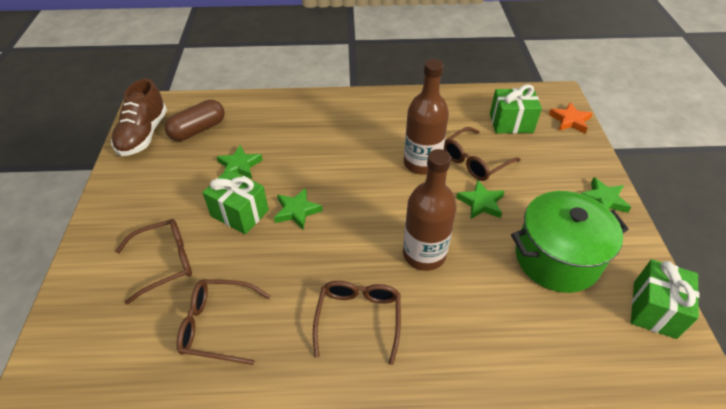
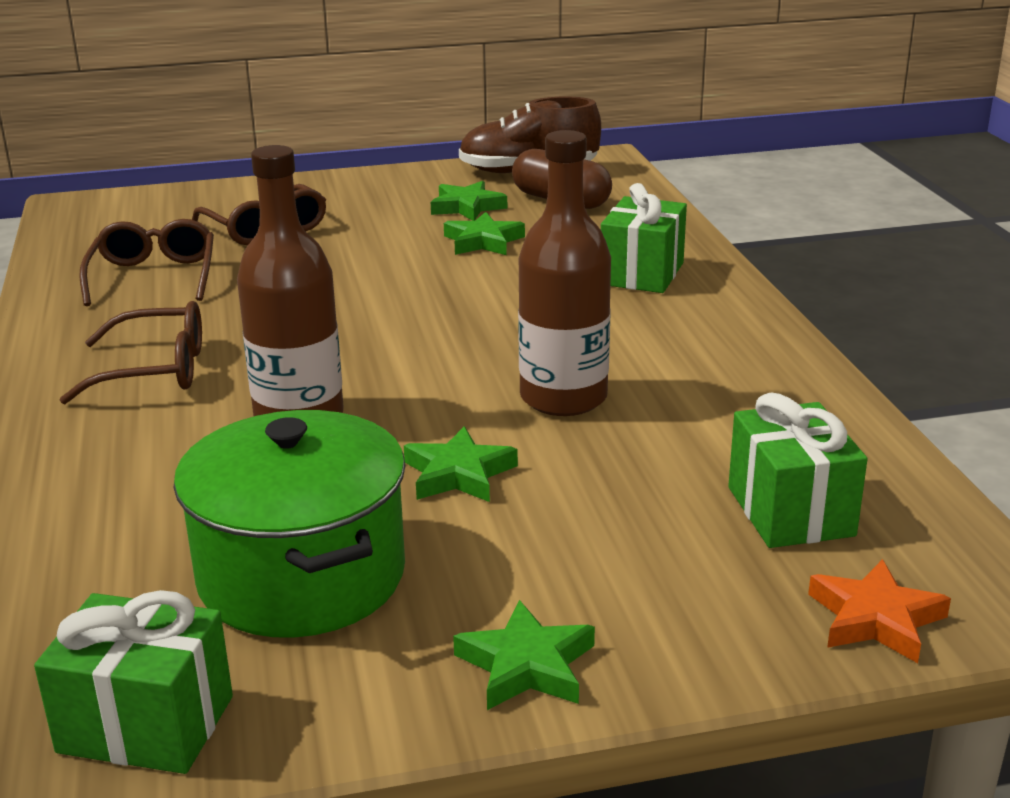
camera: 80 degrees right, 20 degrees down
(239, 213) = (371, 258): green gift -> green gift (641, 273)
(297, 211) = (387, 297): green star -> green star (467, 207)
(474, 161) = (601, 461): brown glasses -> none

